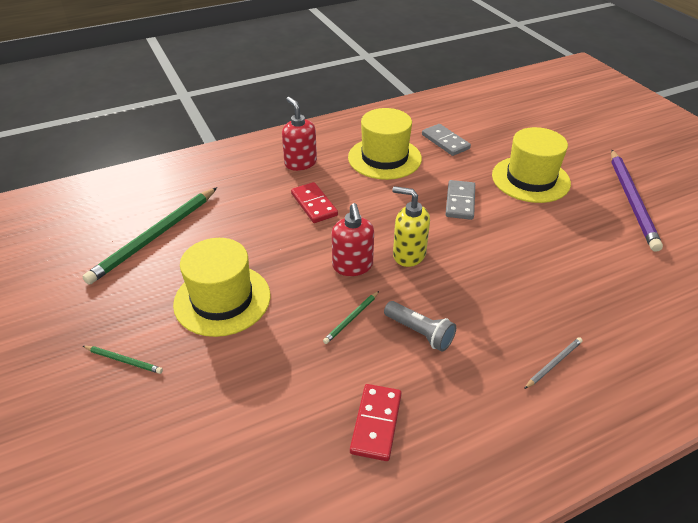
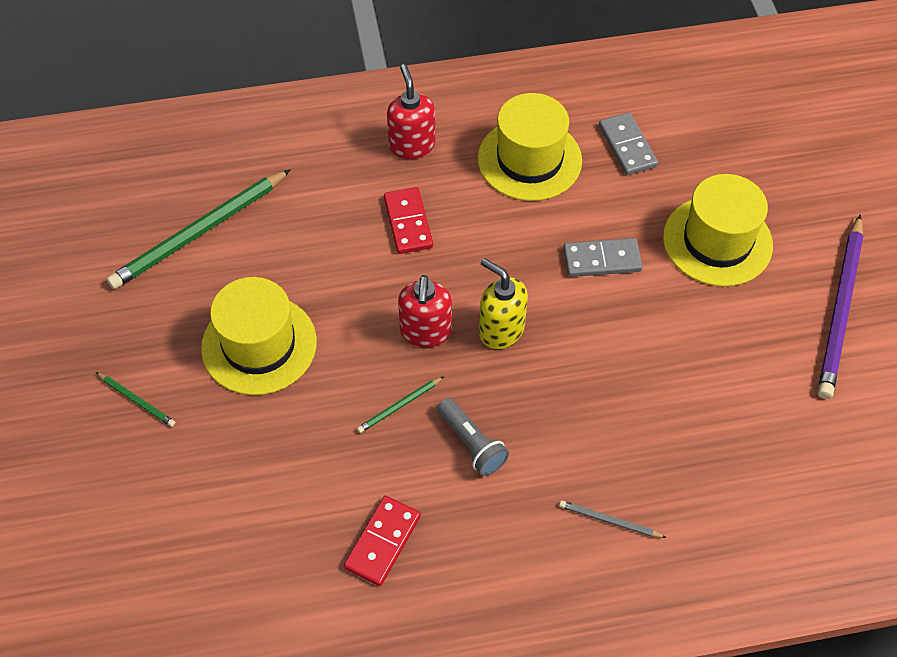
camera: 15 degrees right, 15 degrees up
(460, 202) = (602, 260): grey domino -> grey domino turned 60 degrees clockwise
(553, 363) = (609, 521): grey pencil -> grey pencil turned 135 degrees counterclockwise

